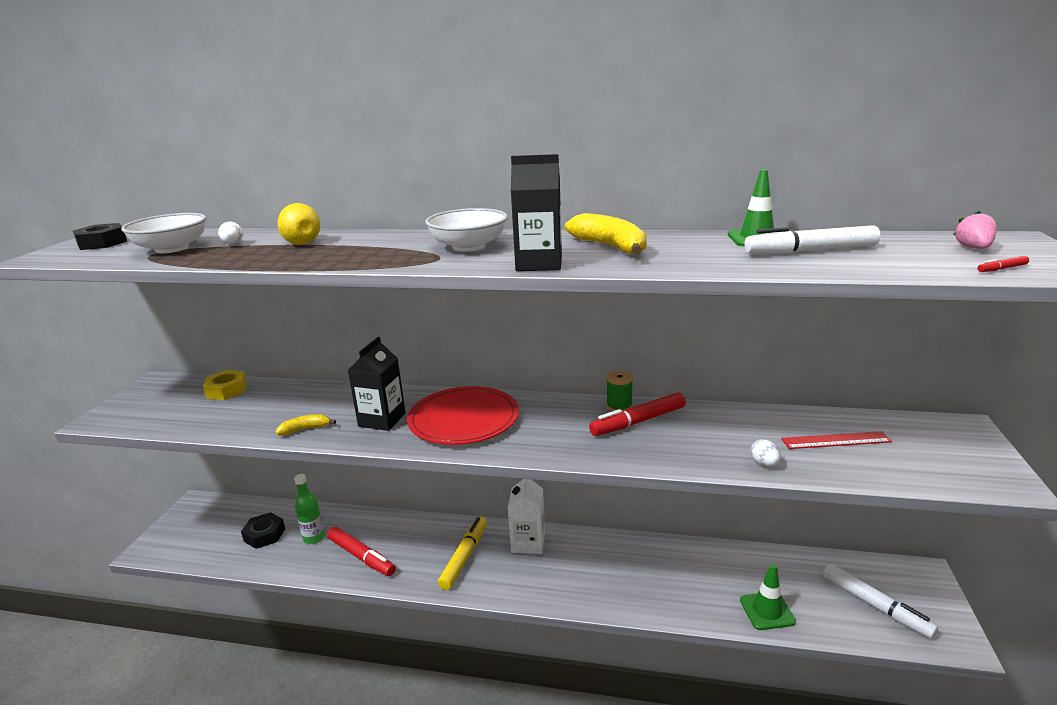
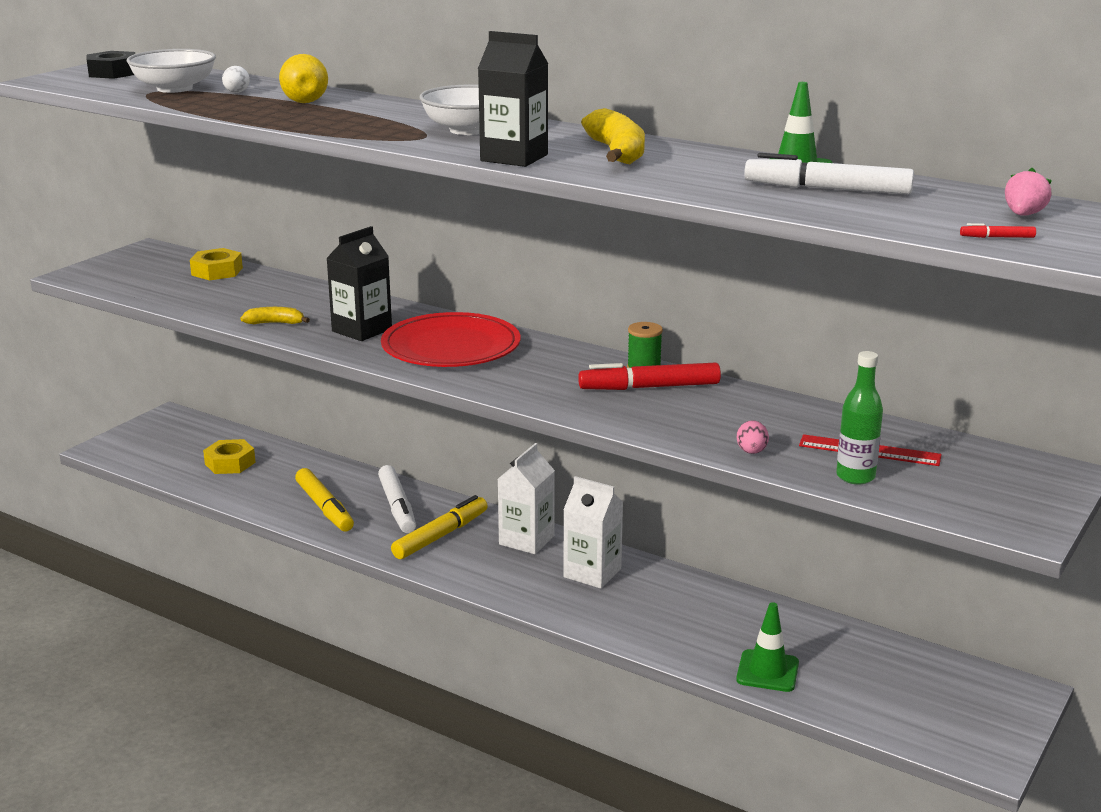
camera: 20 degrees right, 0 degrees up
(264, 535) = (230, 463): black nut -> yellow nut
(314, 537) = (282, 478): green bottle -> green bottle (855, 477)
(361, 557) = (324, 508): red marker -> yellow marker
(591, 558) = (592, 573): none -> white carton
(764, 463) = (751, 452): white egg -> pink egg
(875, 606) = (916, 702): white marker -> white marker (397, 507)

